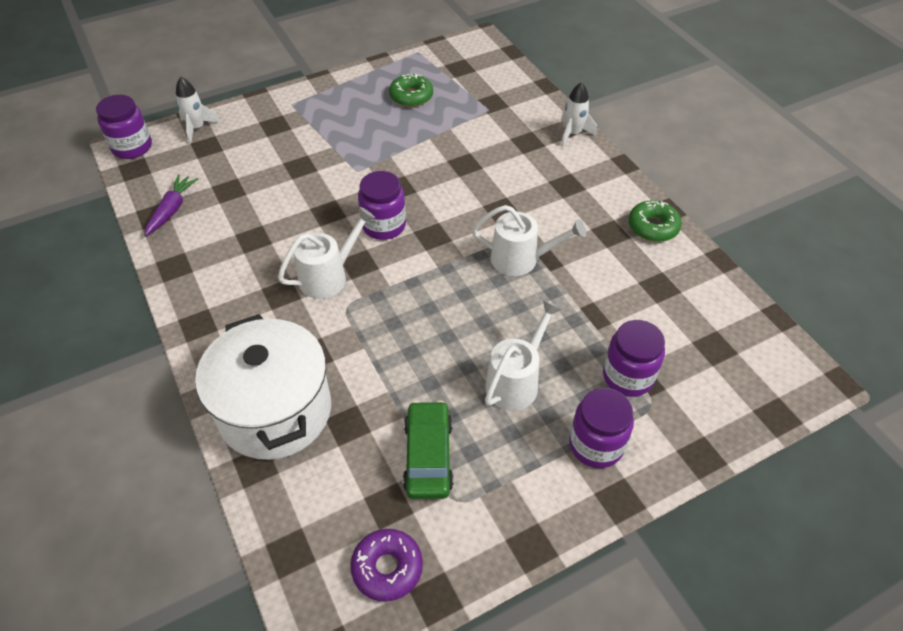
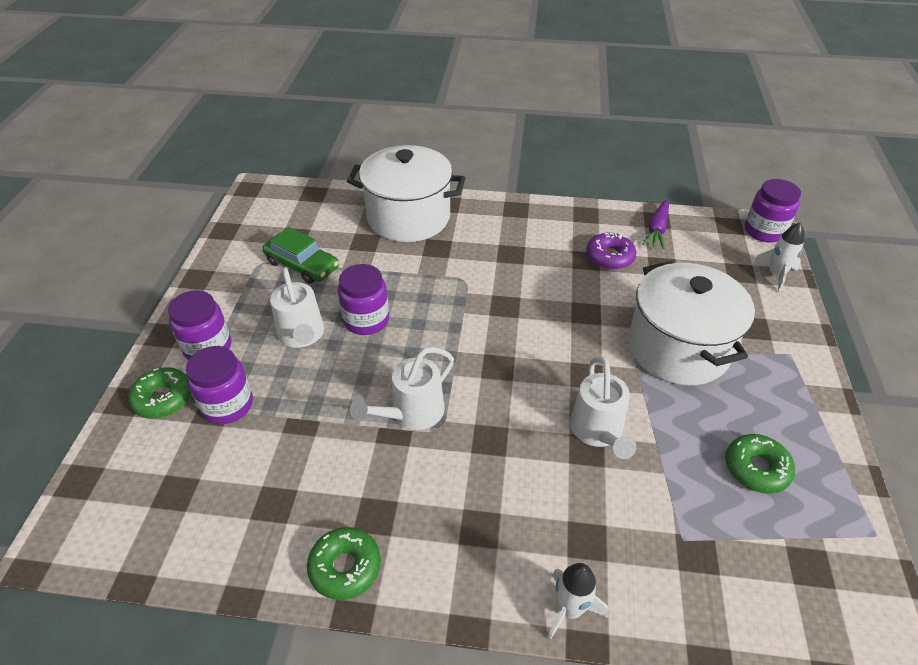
camera: 125 degrees right, 5 degrees down
(172, 209) = (657, 230): purple carrot -> purple carrot turned 60 degrees clockwise
(329, 153) = (678, 348): none -> white pot
(329, 276) = (505, 284): white watering can -> white watering can (598, 432)
(384, 225) = (538, 340): purple jar -> purple jar (366, 320)
(387, 568) = (261, 221): purple donut -> purple donut (609, 257)
(670, 429) = (163, 398): none -> green donut

